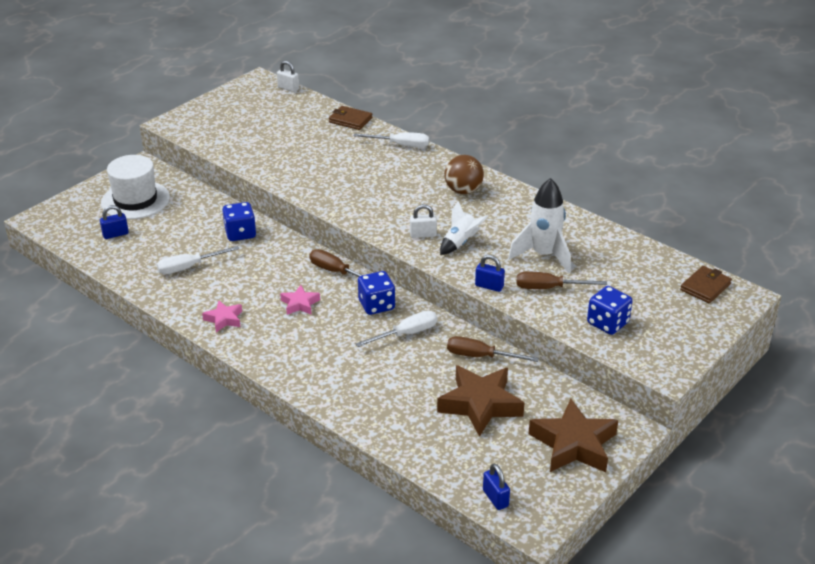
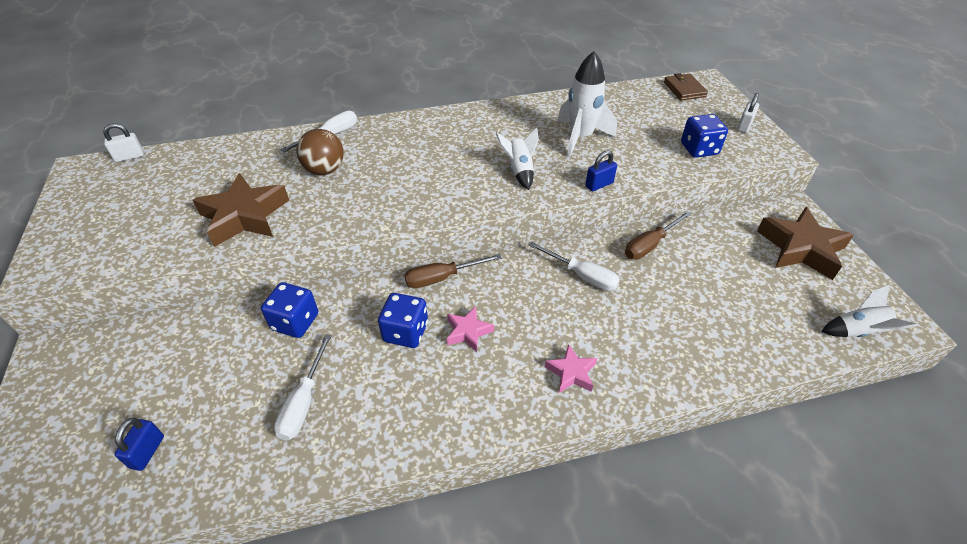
camera: 55 degrees left, 10 degrees up
(135, 200) = (106, 392): white hat -> none
(224, 319) = (435, 415): pink star -> pink star (571, 373)
(350, 120) = (247, 145): brown wallet -> none
(376, 305) = (521, 275): blue dice -> blue dice (405, 332)
(406, 334) = (582, 276): white screwdriver -> white screwdriver turned 120 degrees clockwise
(423, 235) = (484, 186): white padlock -> white padlock (744, 126)
(463, 190) = (443, 134): brown ball -> brown ball (324, 170)
(480, 404) = (718, 277): brown star -> brown star (244, 216)
(495, 498) = (858, 332): blue padlock -> white rocket
(549, 288) = (628, 155): brown screwdriver -> none

